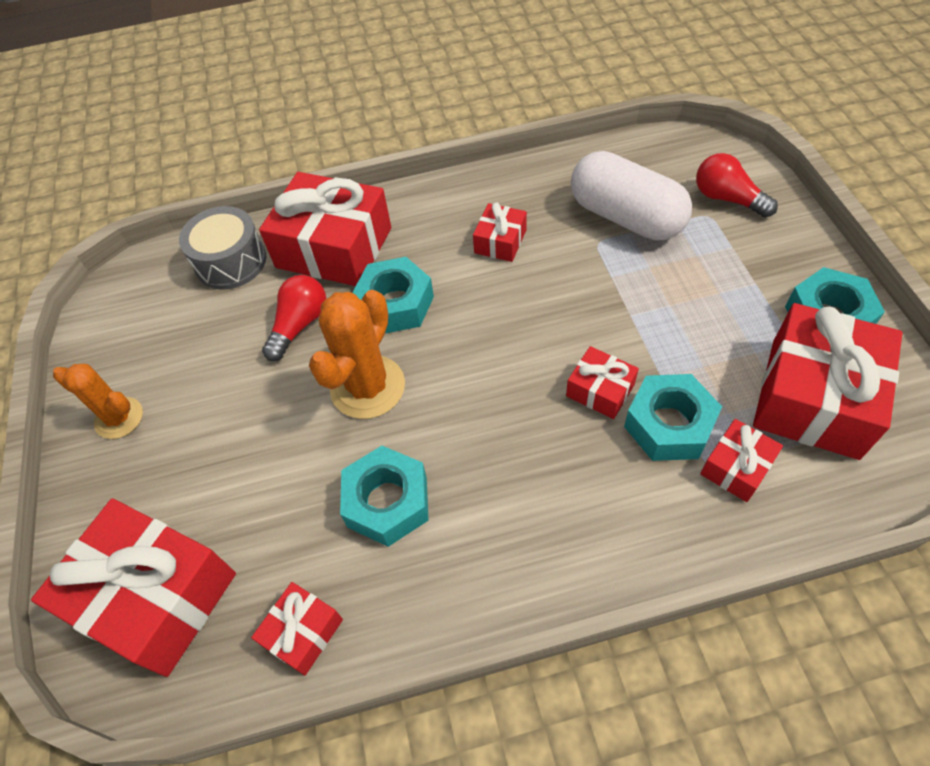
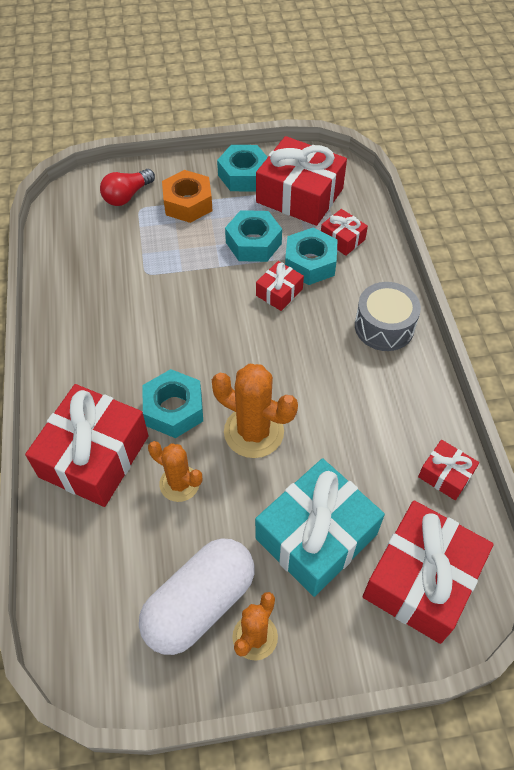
camera: 90 degrees left, 0 degrees up
(225, 468) = (316, 536): none -> turquoise gift
(231, 262) = (84, 550): grey drum -> grey drum (384, 326)
(299, 325) = (179, 483): red light bulb -> orange cactus
(387, 502) = (353, 421): turquoise nut -> turquoise nut (253, 243)
(500, 241) = (126, 332): red gift -> none
(625, 217) = (126, 253): white capsule -> white capsule (199, 603)
(739, 262) = (188, 203): none -> orange nut

